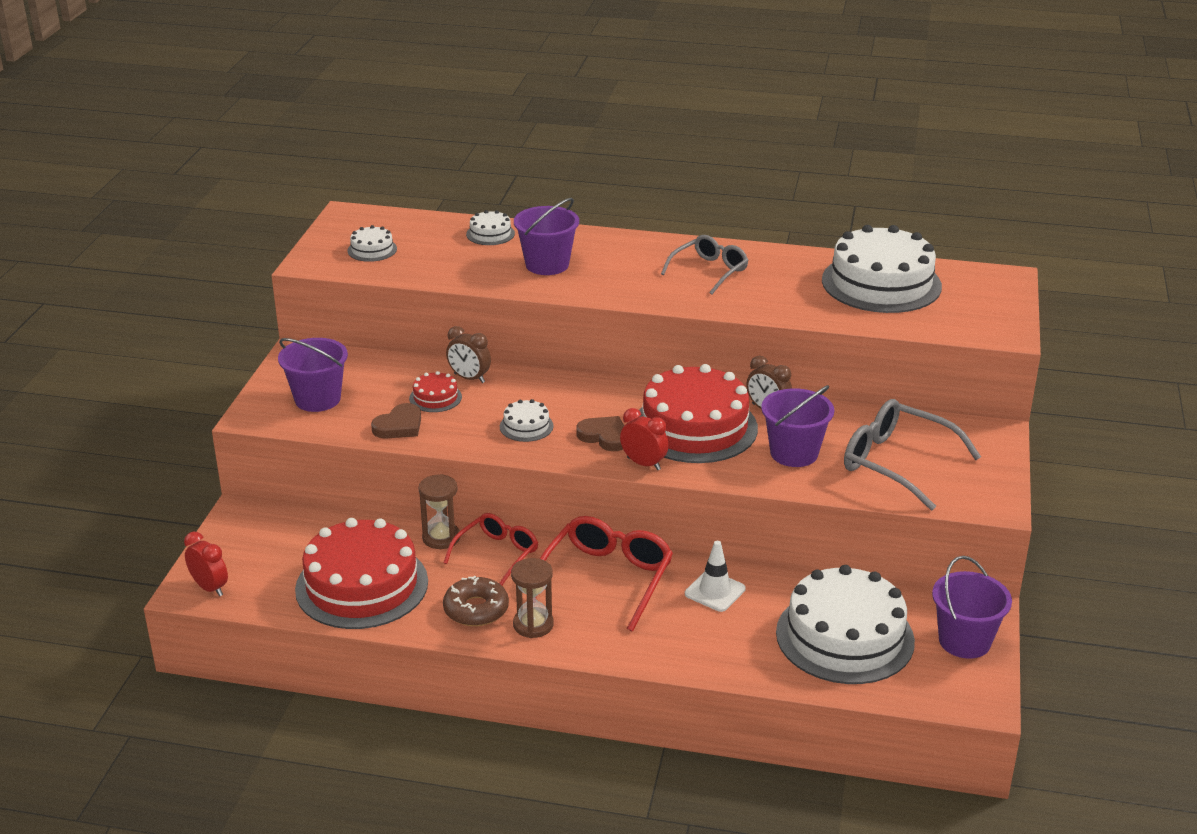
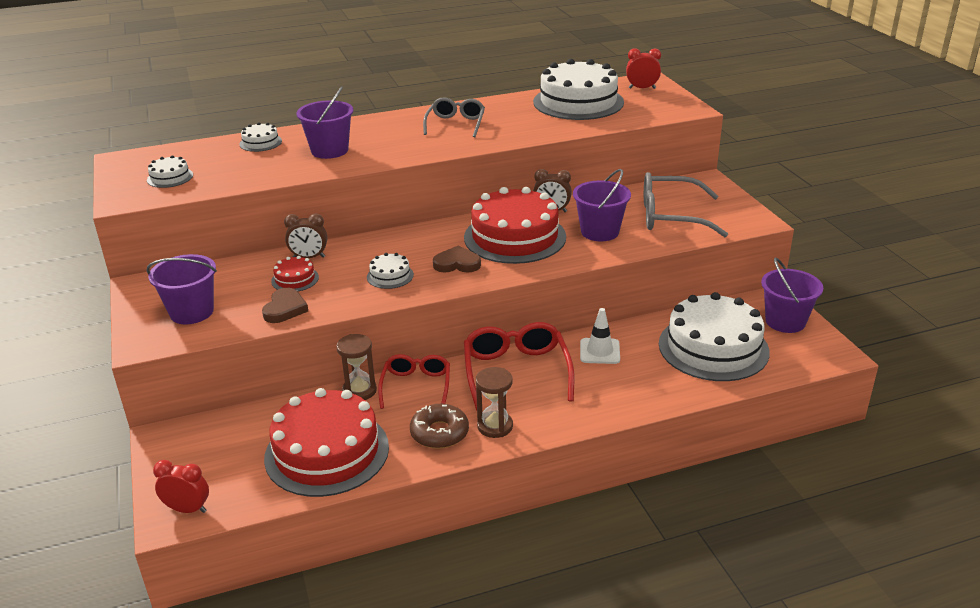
camera: 30 degrees left, 0 degrees up
(643, 464) = (505, 272): red clock -> red clock (642, 88)

